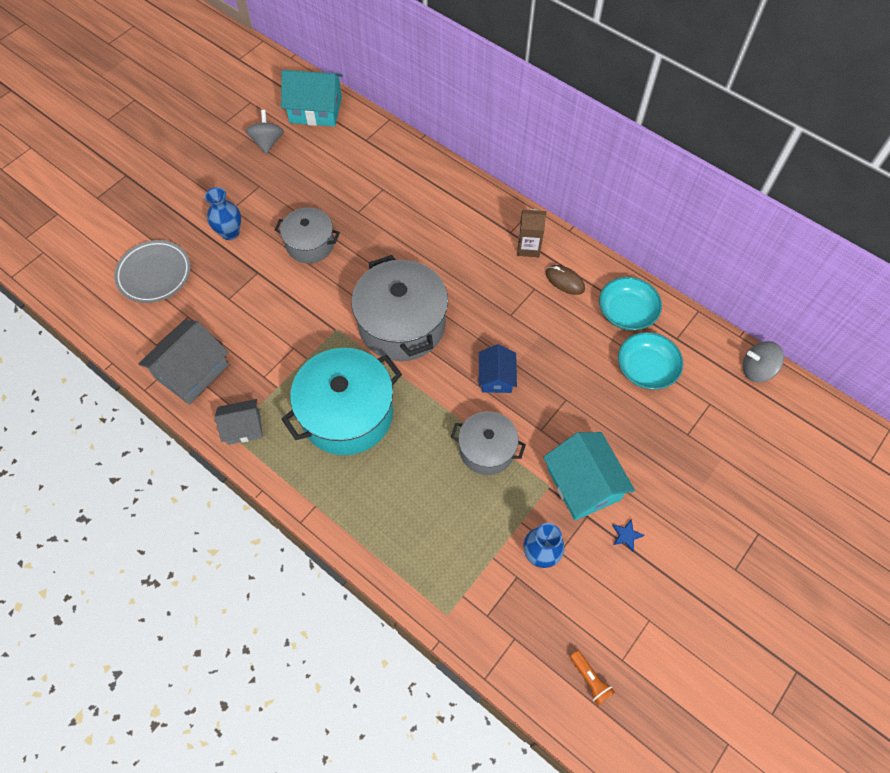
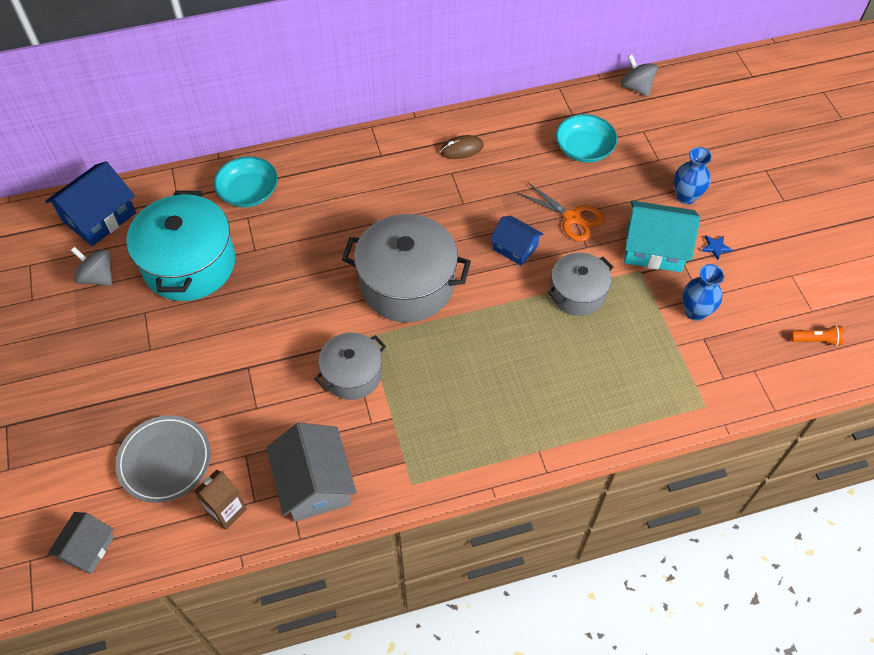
camera: 55 degrees left, 5 degrees down
(230, 233) = (178, 366): blue vase -> blue vase (685, 197)
(243, 427) = (413, 469): grey house -> grey house (87, 548)
(310, 244) = (256, 307): grey pot -> grey pot (352, 375)
(315, 110) = (99, 217): turquoise house -> blue house
(347, 414) = (465, 376): turquoise pot -> turquoise pot (189, 264)
(528, 247) = (408, 152): brown carton -> brown carton (226, 510)
(562, 401) = (572, 218): none -> orange scissors
(626, 312) = (524, 129): turquoise bowl -> turquoise bowl (248, 192)
(757, 370) = (636, 87): grey spinning top -> grey spinning top turned 105 degrees clockwise

